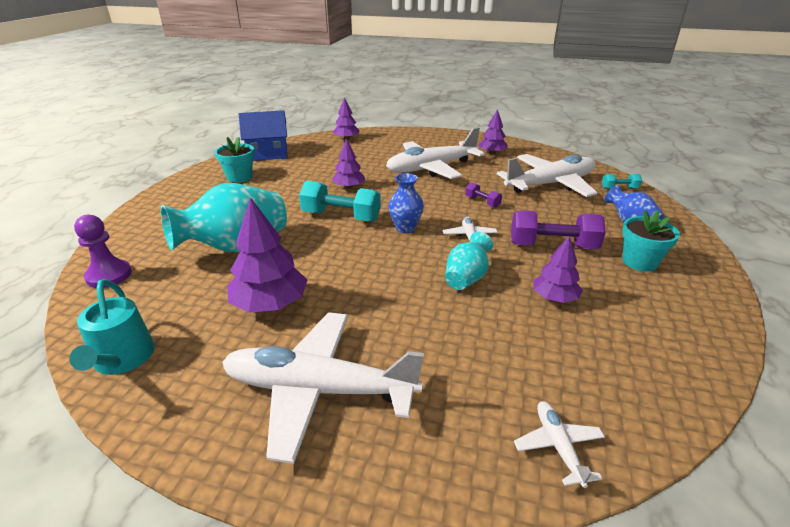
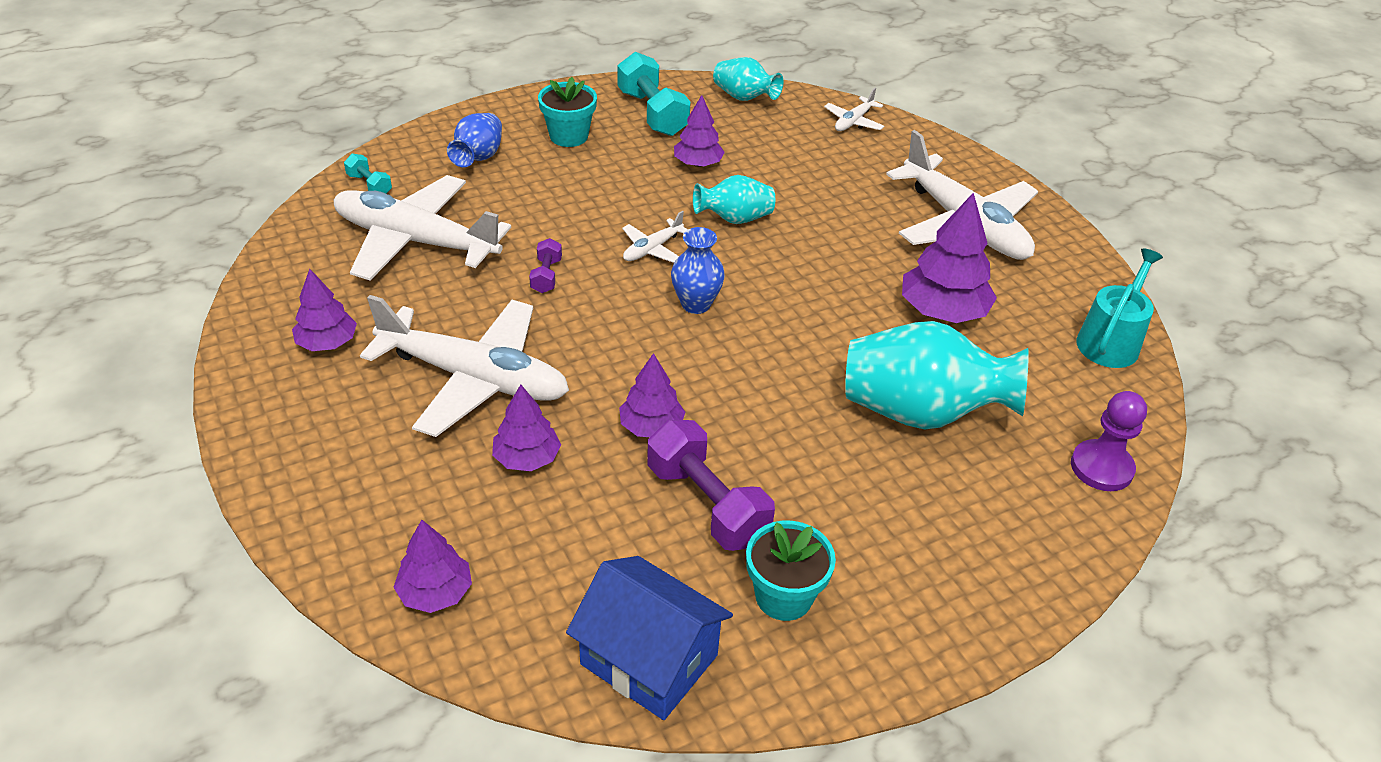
camera: 135 degrees left, 10 degrees up
(341, 216) = (741, 374): turquoise dumbbell -> turquoise dumbbell (652, 113)
(374, 163) = (527, 458): none -> purple tree
(552, 246) = (601, 190): purple dumbbell -> purple dumbbell (707, 504)
(665, 388) = (744, 97): none -> turquoise vase

